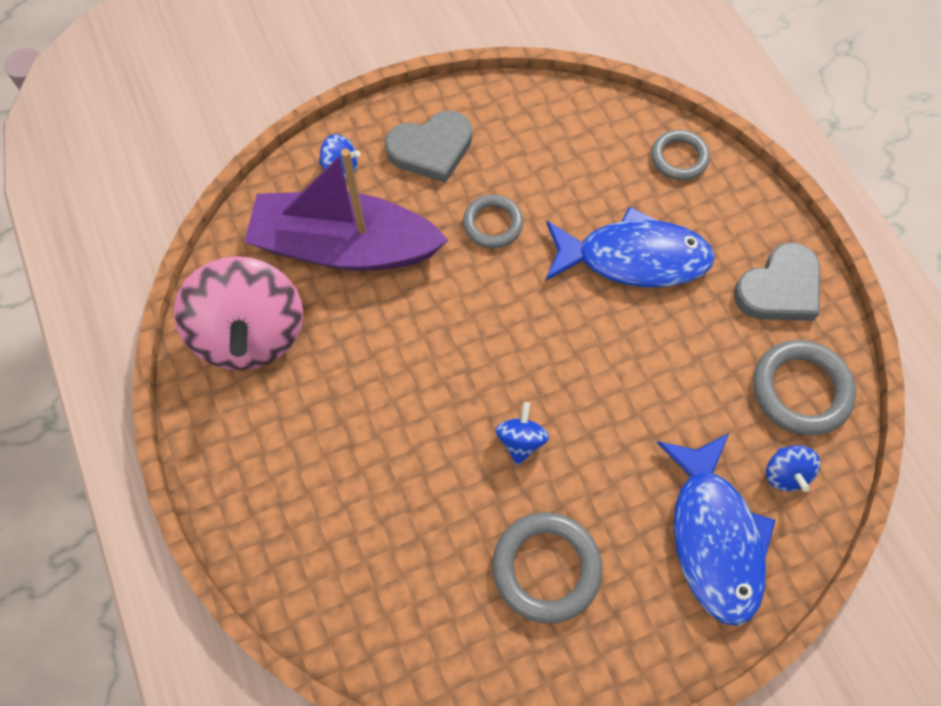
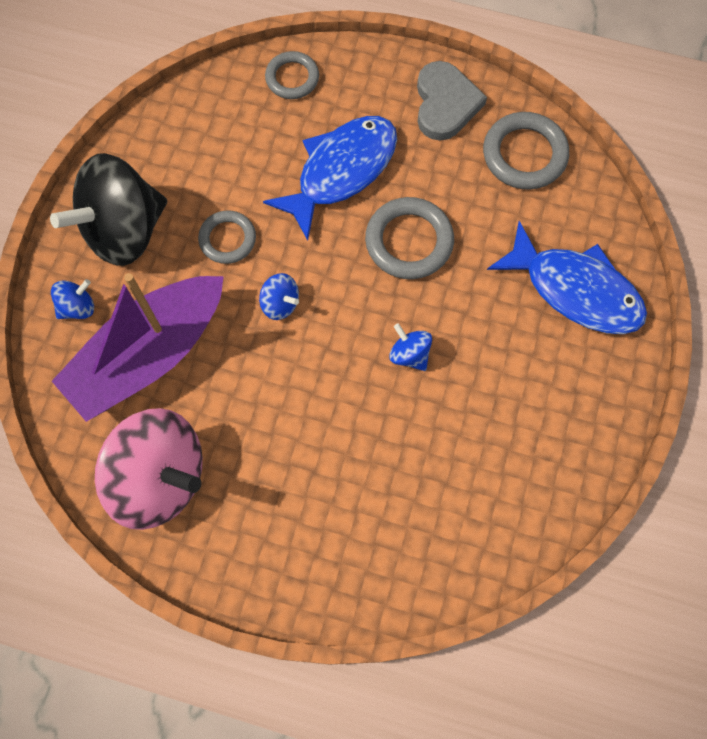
camera: 50 degrees left, 5 degrees up
(431, 149) = (123, 231): grey heart -> black spinning top
(546, 568) = (511, 410): grey ring -> grey ring (409, 241)
(785, 474) = (570, 212): blue spinning top -> blue spinning top (280, 304)

